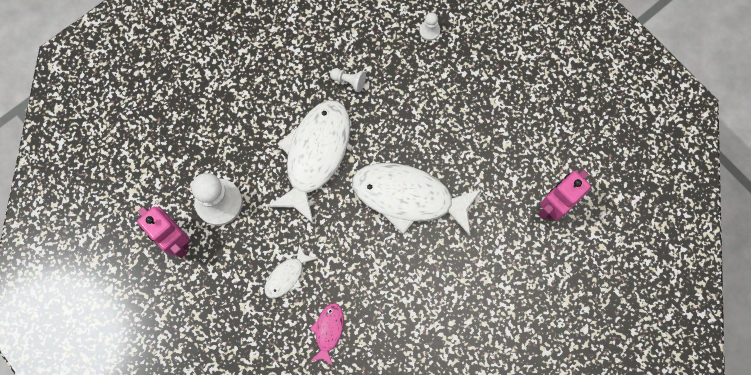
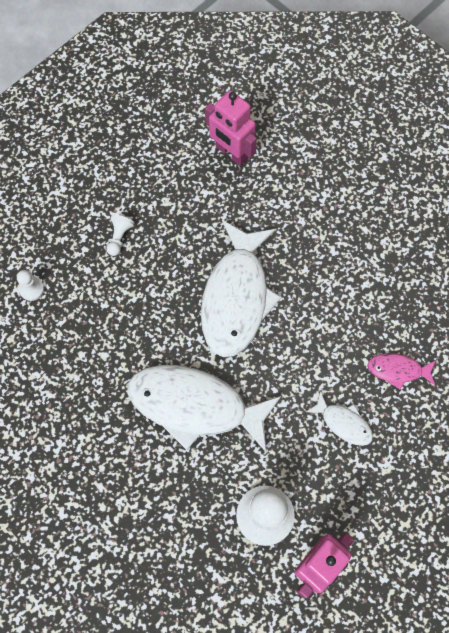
camera: 95 degrees left, 5 degrees down
(349, 81) = (99, 375): white pawn -> white pawn (119, 237)

